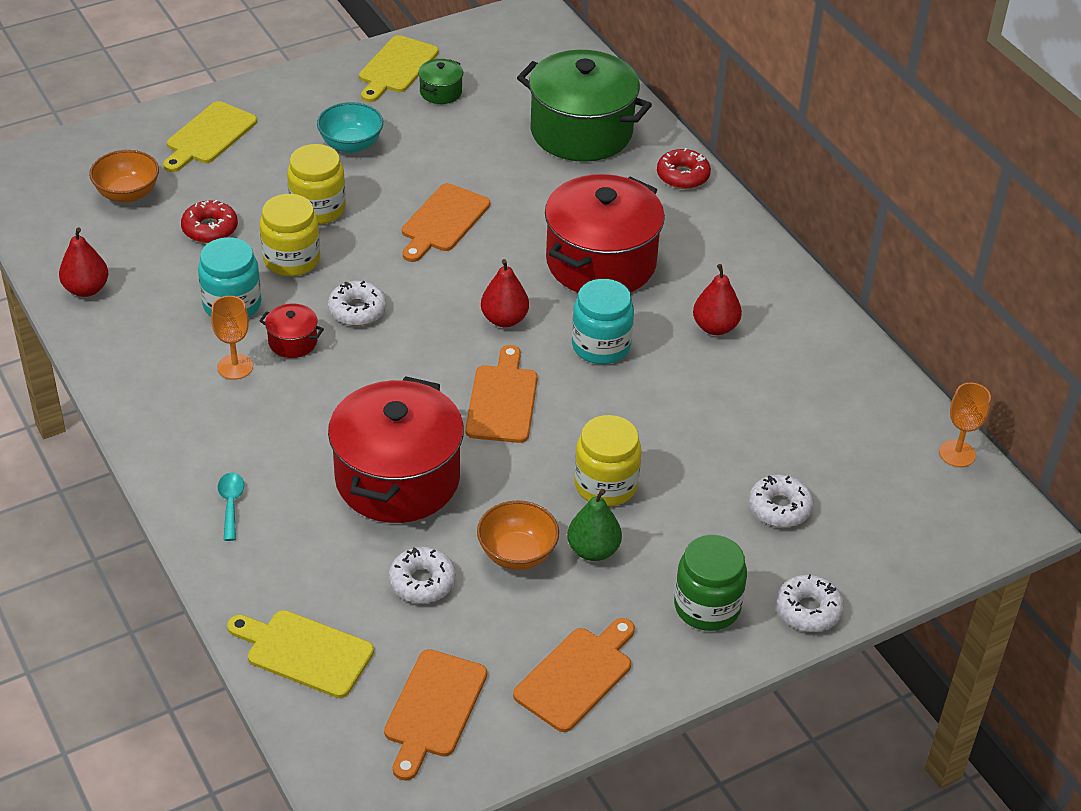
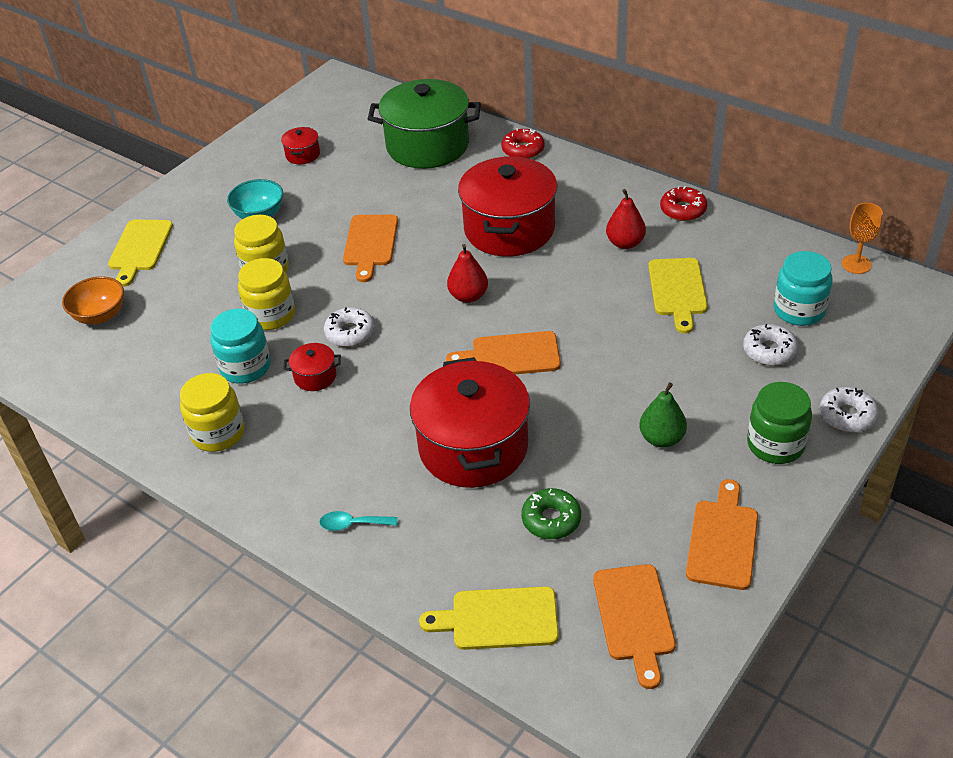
camera: 20 degrees left, 0 degrees up
(86, 289) = (113, 402): red pear -> none
(210, 229) = (187, 317): red donut -> red donut (683, 210)
(231, 504) = (353, 524): turquoise spoon -> turquoise spoon turned 60 degrees counterclockwise
(235, 367) = (281, 414): orange goblet -> none
(396, 67) = (256, 149): yellow cutting board -> yellow cutting board (677, 290)
(422, 582) = (551, 519): white donut -> green donut
(440, 92) = (303, 155): green pot -> red pot
(502, 400) = (510, 355): orange cutting board -> orange cutting board turned 75 degrees counterclockwise
(517, 554) = (607, 466): orange bowl -> none
(601, 346) = (554, 288): turquoise jar -> turquoise jar (799, 310)
(605, 485) = (634, 386): yellow jar -> yellow jar (218, 433)

